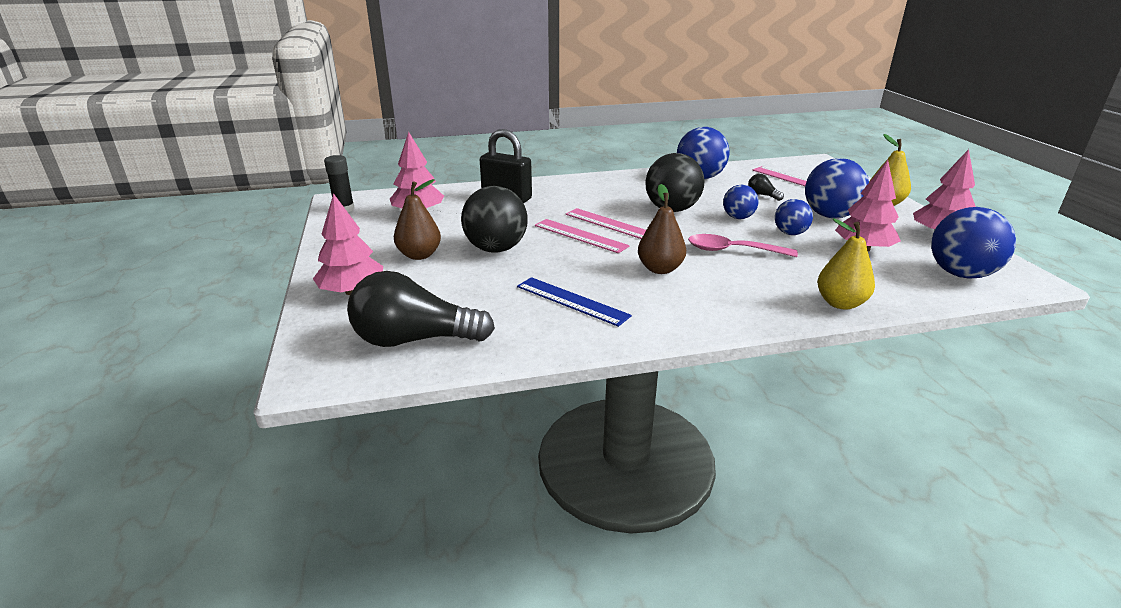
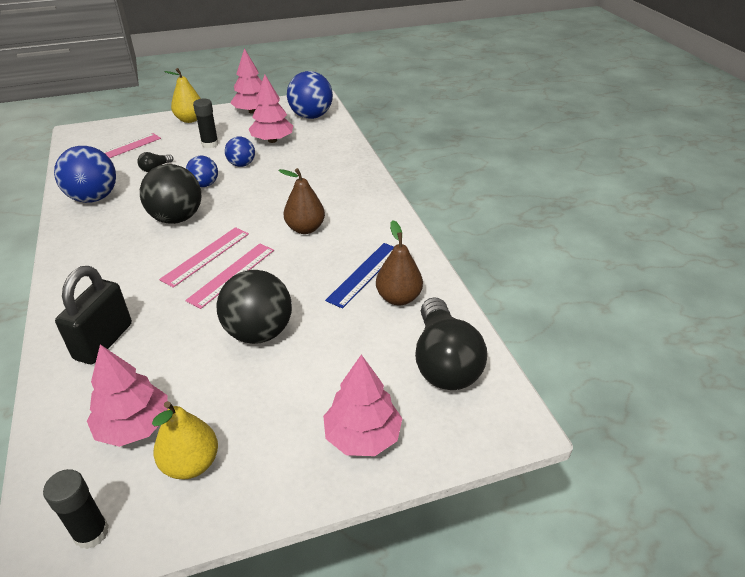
camera: 95 degrees left, 10 degrees up
(419, 255) = (271, 395): brown pear -> brown pear (398, 298)
(733, 251) = (272, 192): pink spoon -> none
(830, 216) = (210, 144): blue ball -> black glue stick
(840, 303) = (353, 160): yellow pear -> yellow pear (191, 464)

